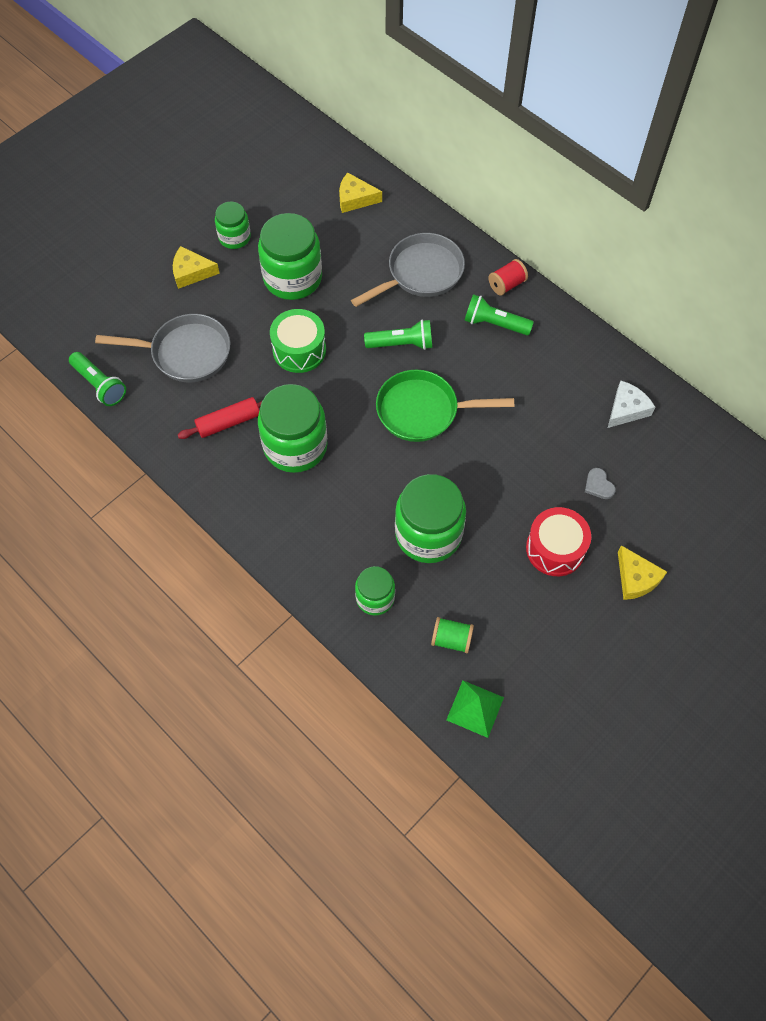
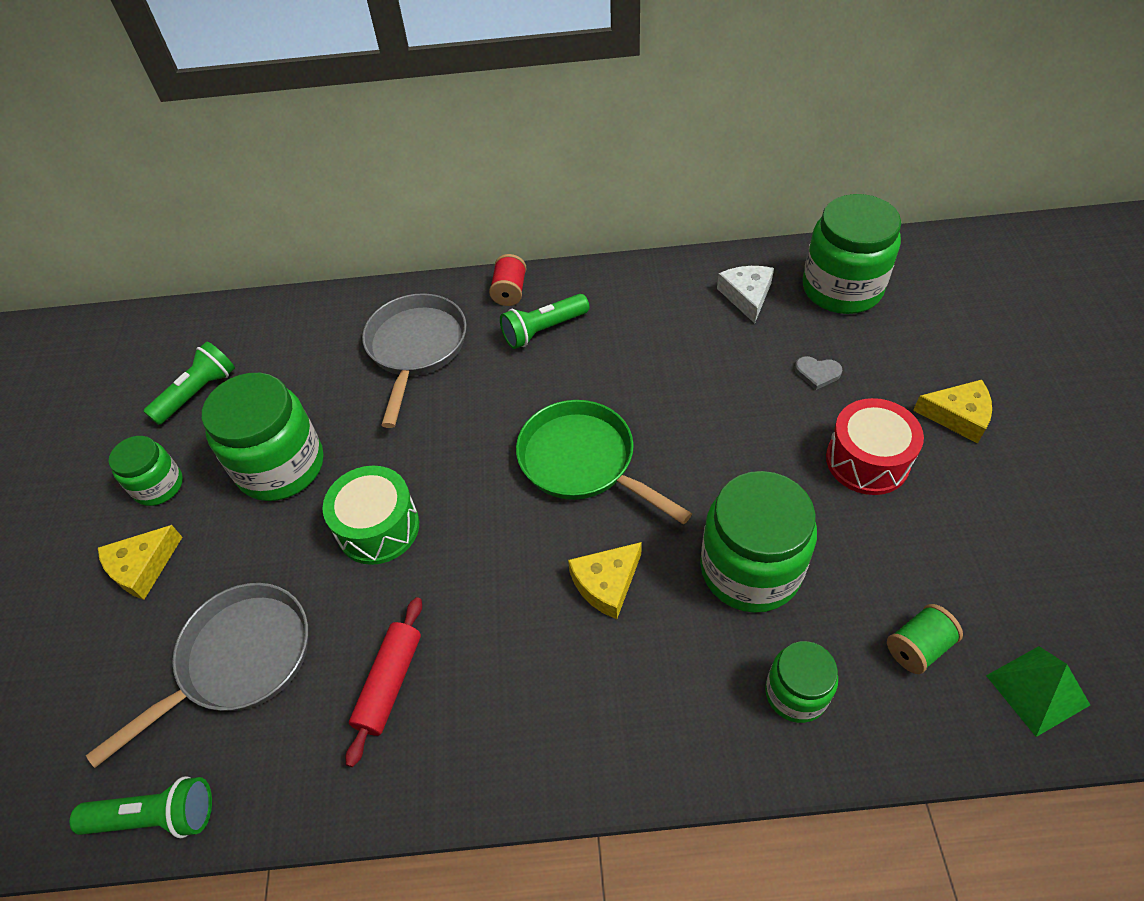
camera: 45 degrees left, 10 degrees down
(295, 446) = (500, 628): green jar -> green jar (841, 288)
(355, 199) = (261, 342): yellow cheese -> yellow cheese (606, 583)
(401, 344) = (480, 423): green flashlight -> green flashlight (198, 393)
(423, 410) = (583, 461): green pan -> green pan turned 90 degrees clockwise

